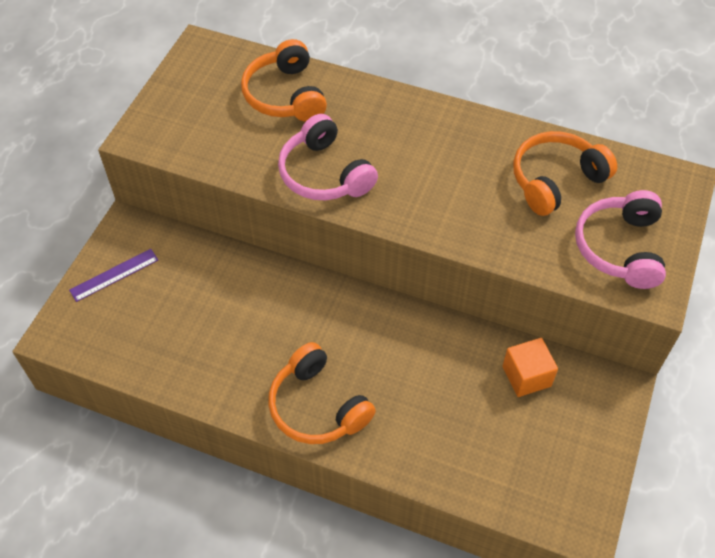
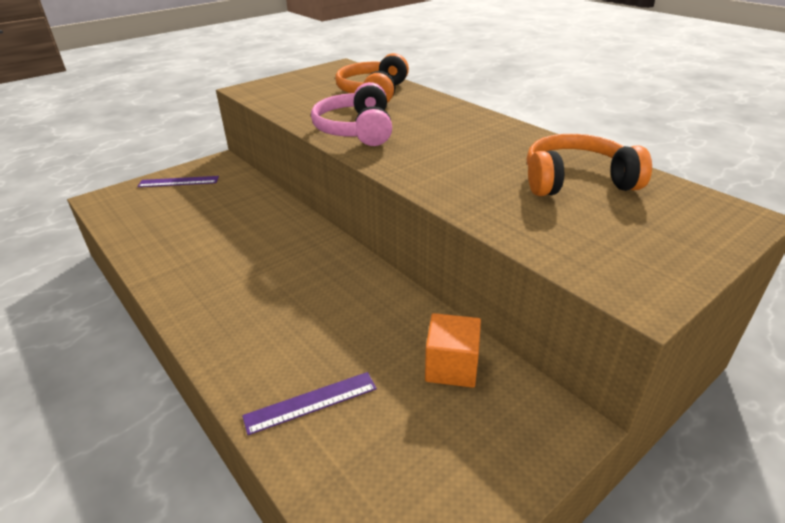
camera: 30 degrees right, 20 degrees down
(317, 406) = (222, 308): orange headphones -> none
(455, 451) = (311, 402): none -> purple ruler
(619, 248) = (619, 244): pink headphones -> none

